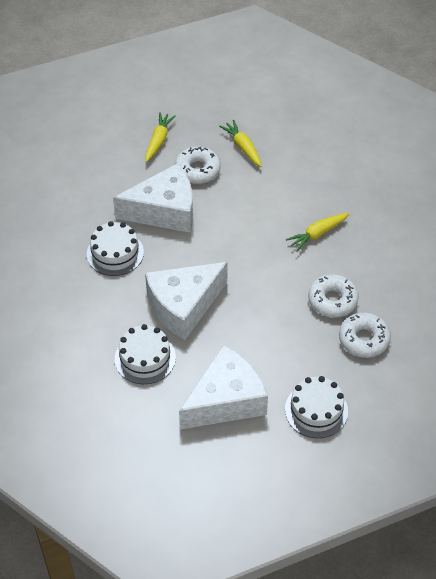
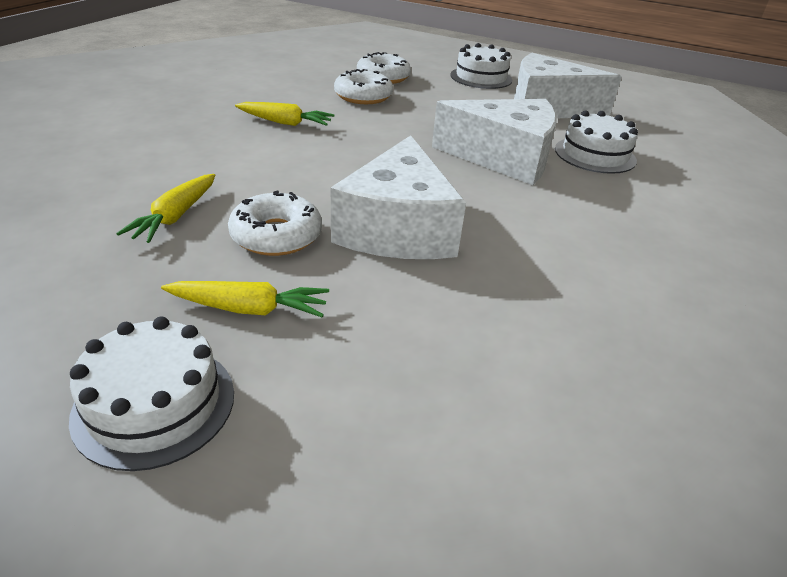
camera: 135 degrees left, 15 degrees down
(115, 253) = (527, 233): white cake -> white cake (155, 404)
(158, 141) = (248, 309): yellow carrot -> yellow carrot turned 150 degrees counterclockwise
(164, 211) = (397, 228): white cheese -> white cheese turned 120 degrees counterclockwise

